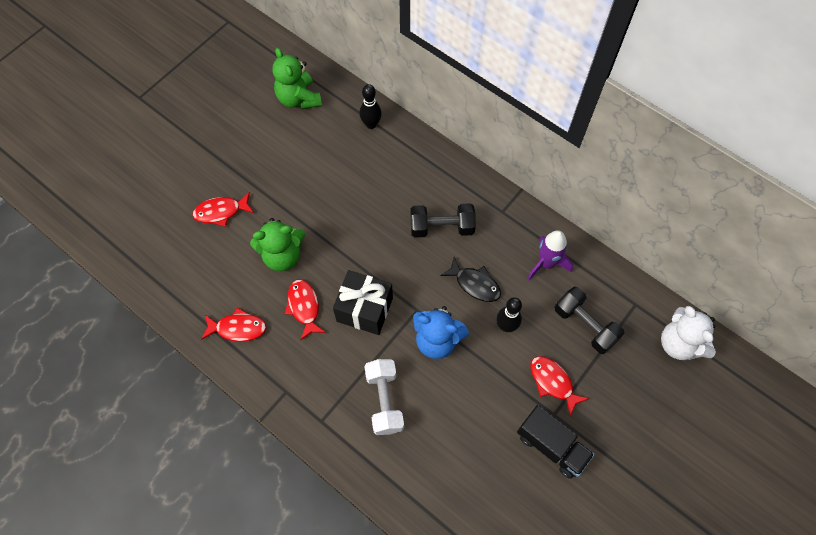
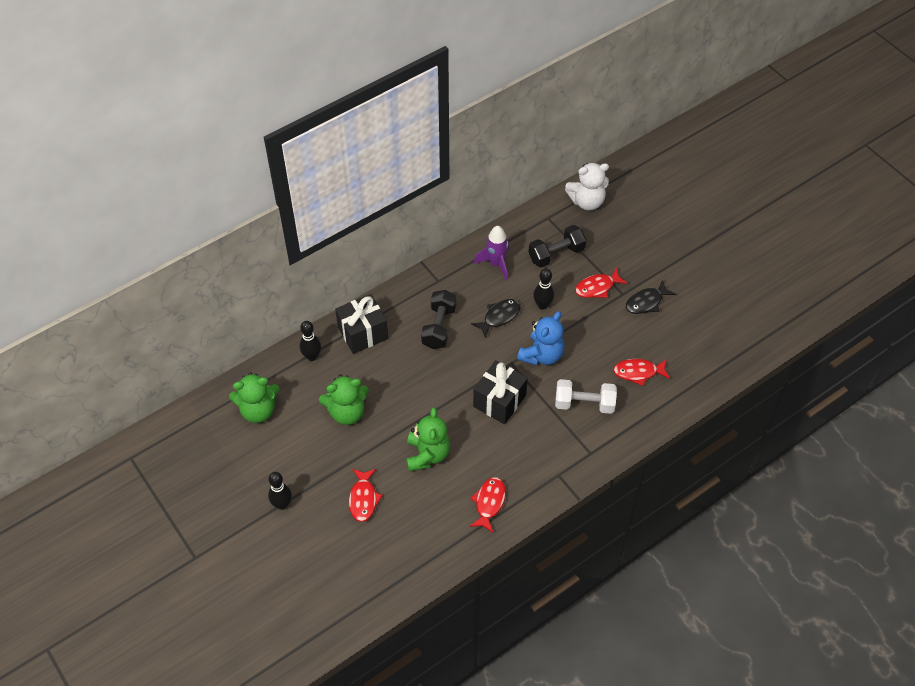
camera: 75 degrees left, 10 degrees down
(202, 147) = (282, 504): none -> black bowling pin
(304, 307) = (484, 446): red fish -> red fish (638, 372)
(314, 171) = (347, 412): none -> green teddy bear
(412, 160) = (363, 333): none -> black gift
(551, 446) = (646, 302): black truck -> black fish

